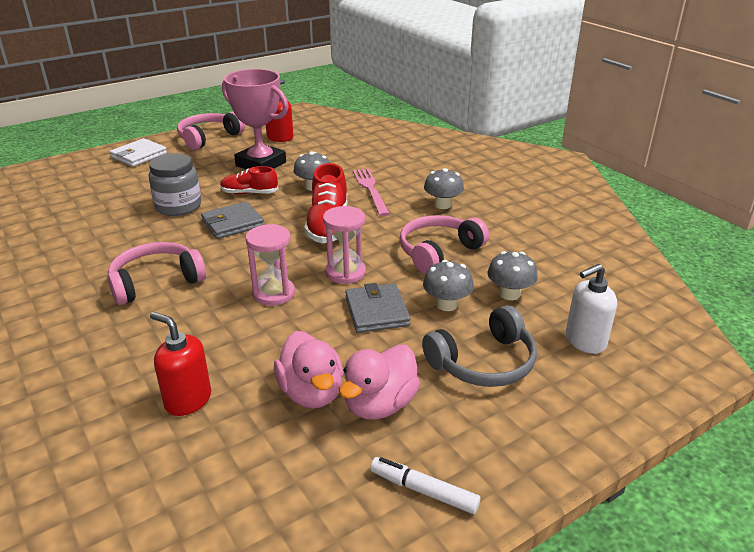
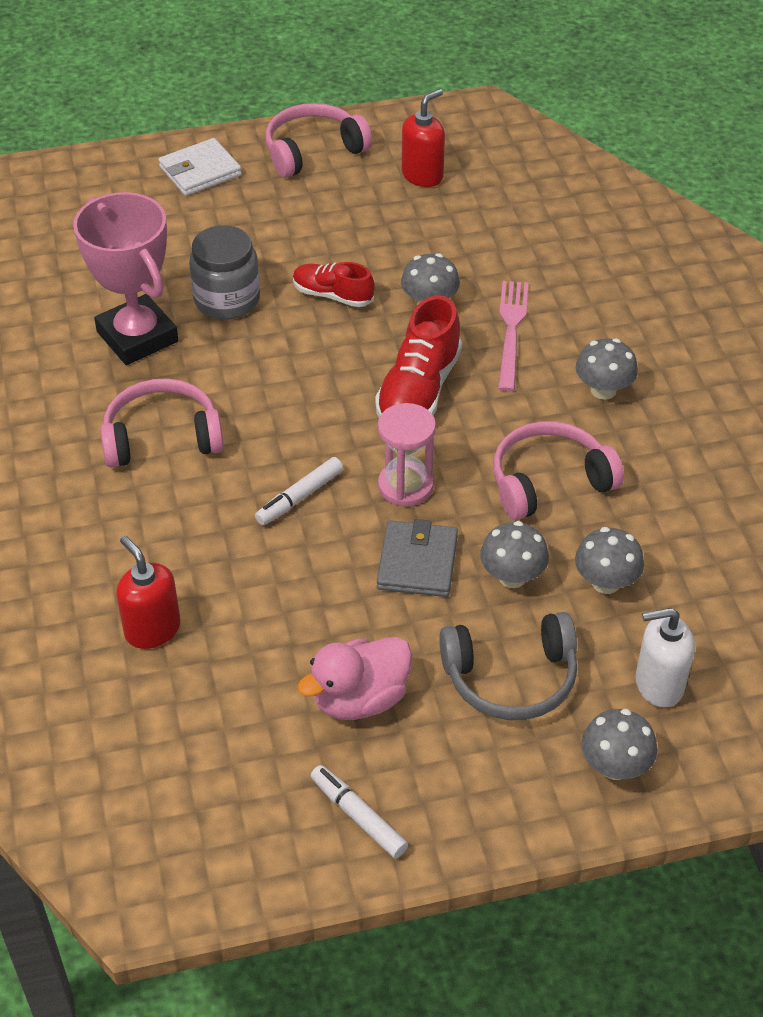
camera: 20 degrees right, 15 degrees up
(232, 223) = (289, 353): grey wallet -> none
(261, 164) = (371, 233): pink trophy -> pink trophy (137, 337)
(273, 293) = (300, 497): pink hourglass -> white marker
(311, 393) = (290, 660): pink duck -> none
(593, 398) = (615, 766): none -> grey mushroom

